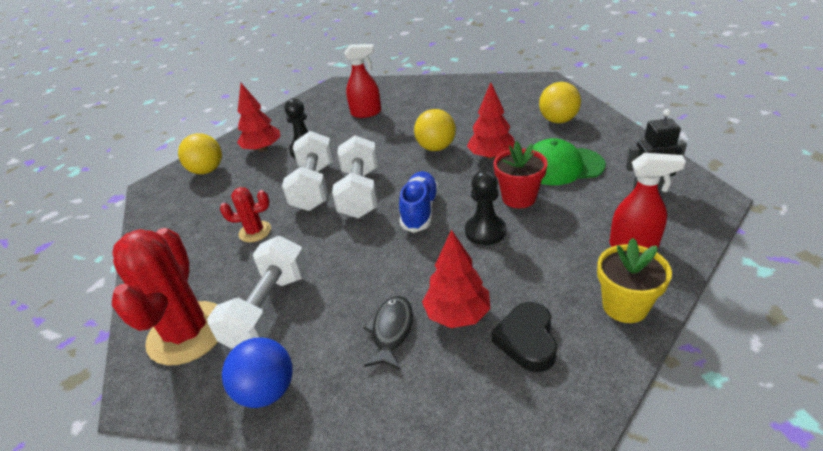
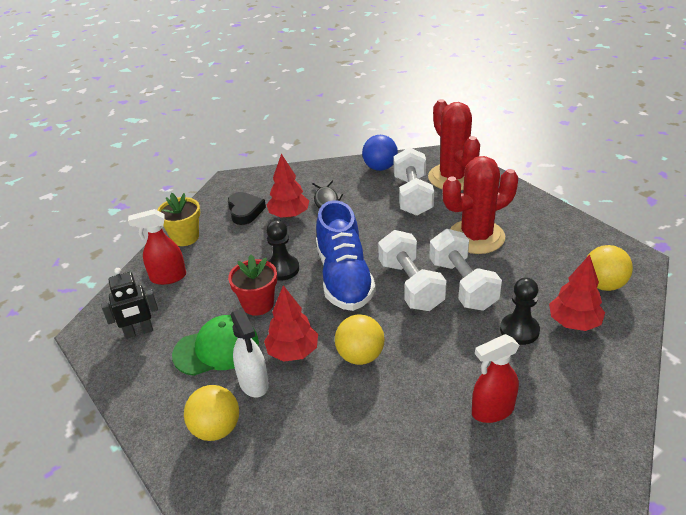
camera: 160 degrees right, 0 degrees up
(255, 232) = (476, 237): red cactus -> red cactus, size x2.00
(420, 210) = (344, 277): blue shoe -> blue shoe, size x1.59
(528, 141) = (254, 383): none -> white spray bottle

